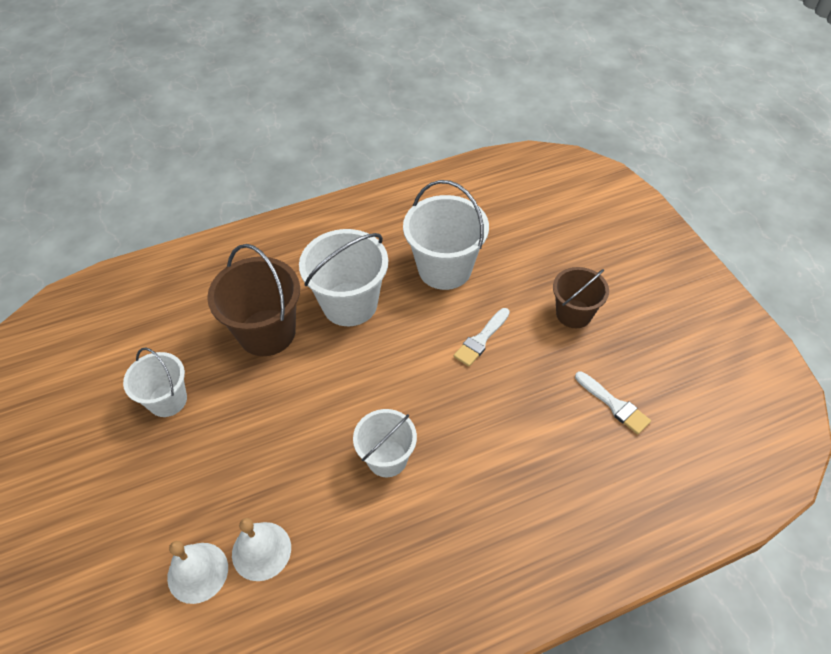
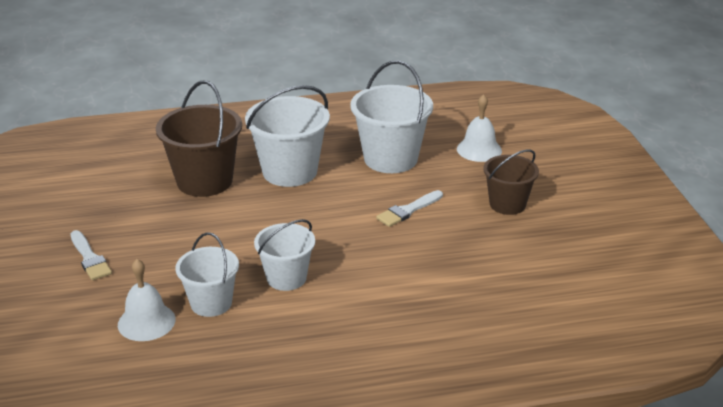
camera: 10 degrees right, 20 degrees down
(167, 400) = (97, 214): white bucket -> white bucket (211, 303)
(197, 572) = (83, 327): white bell -> white bell (479, 149)
(614, 405) = (524, 271): white brush -> white brush (90, 258)

